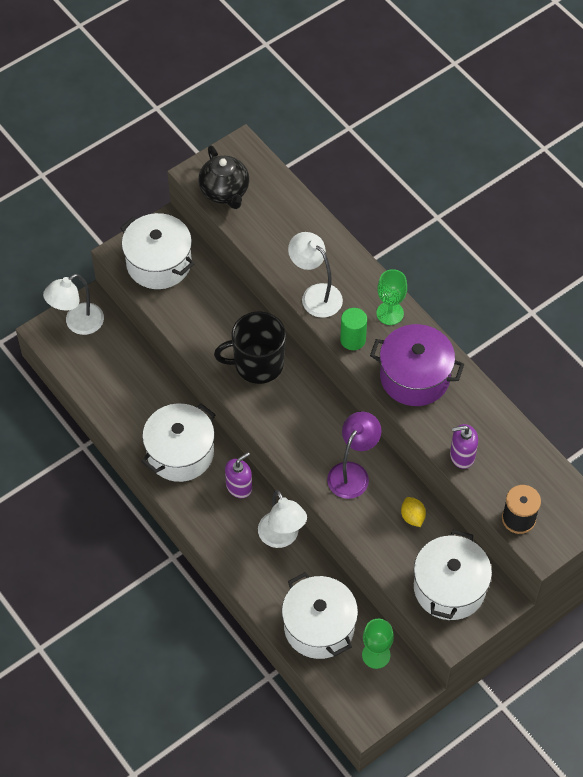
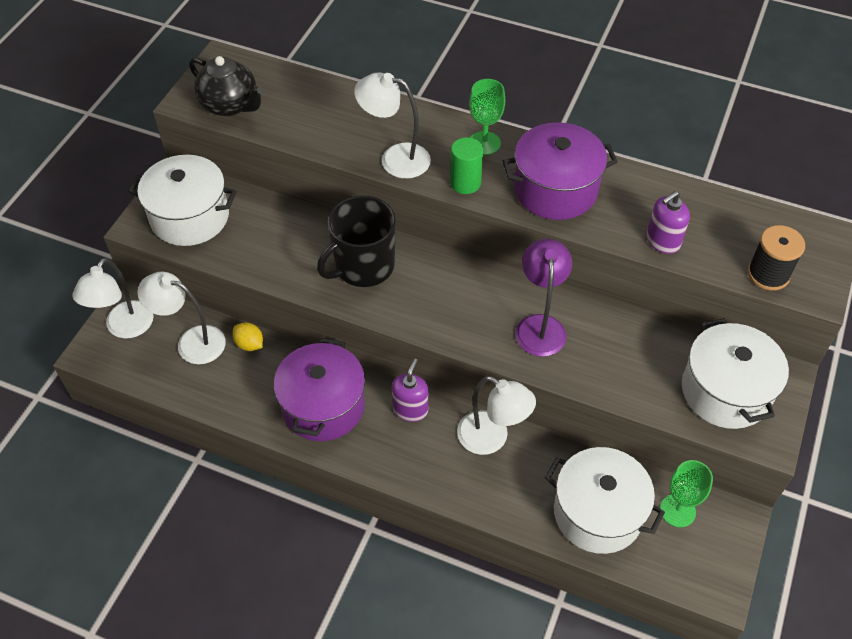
camera: 30 degrees left, 5 degrees down
(117, 358) = (191, 342): none -> white lamp
(180, 453) = (323, 406): white pot -> purple pot
(412, 517) = (633, 339): yellow lemon -> yellow lemon (249, 344)

